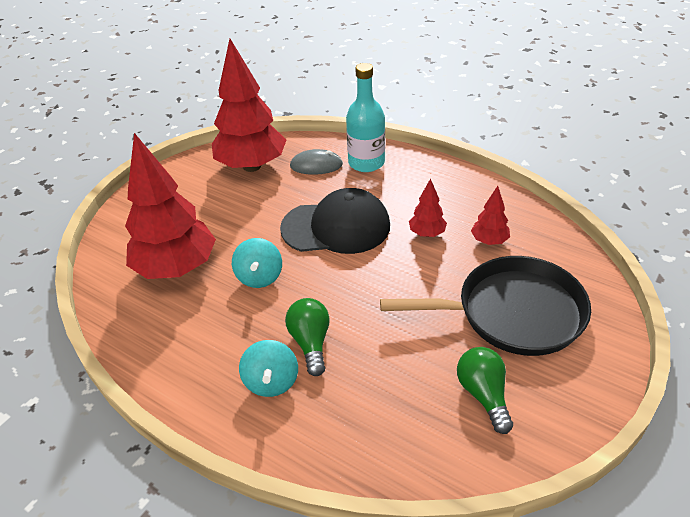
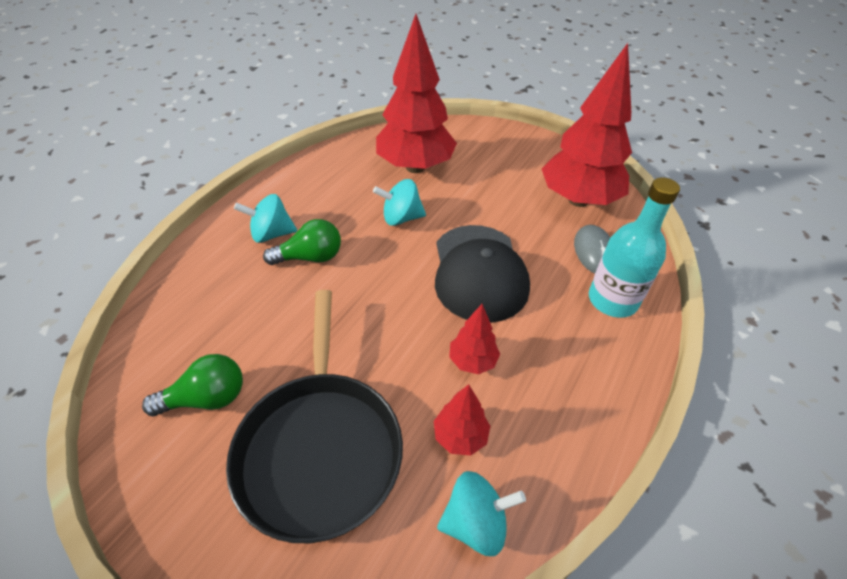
camera: 85 degrees right, 5 degrees up
(545, 236) = (475, 522): none -> turquoise spinning top

